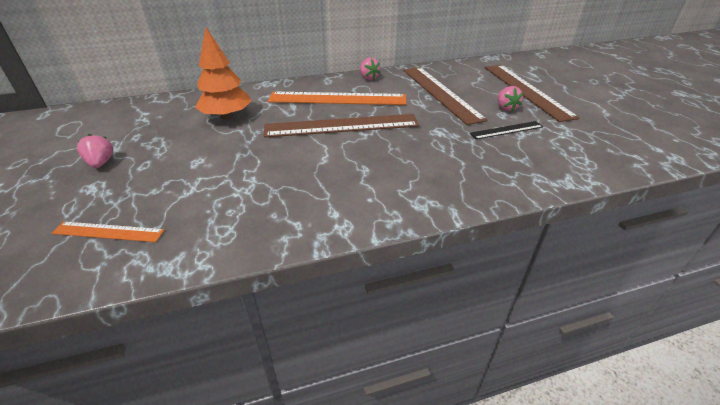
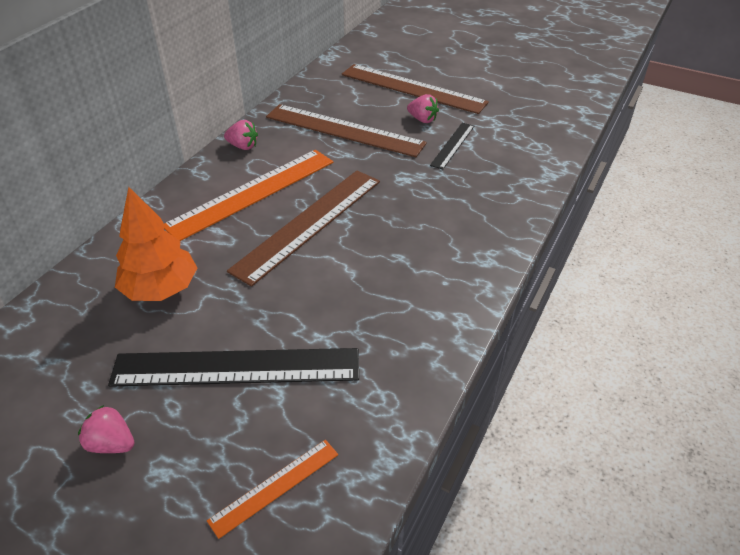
camera: 45 degrees left, 5 degrees up
(194, 167) = (236, 367): none -> black ruler

